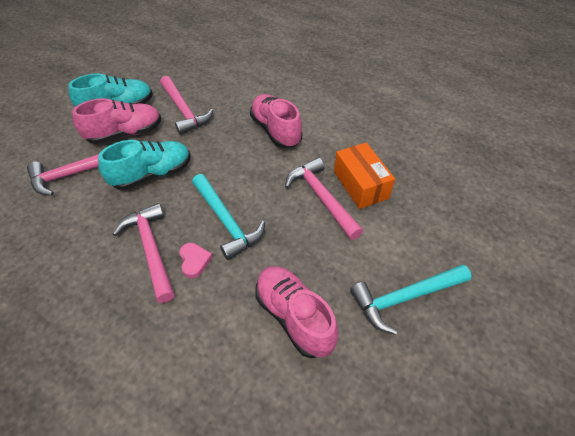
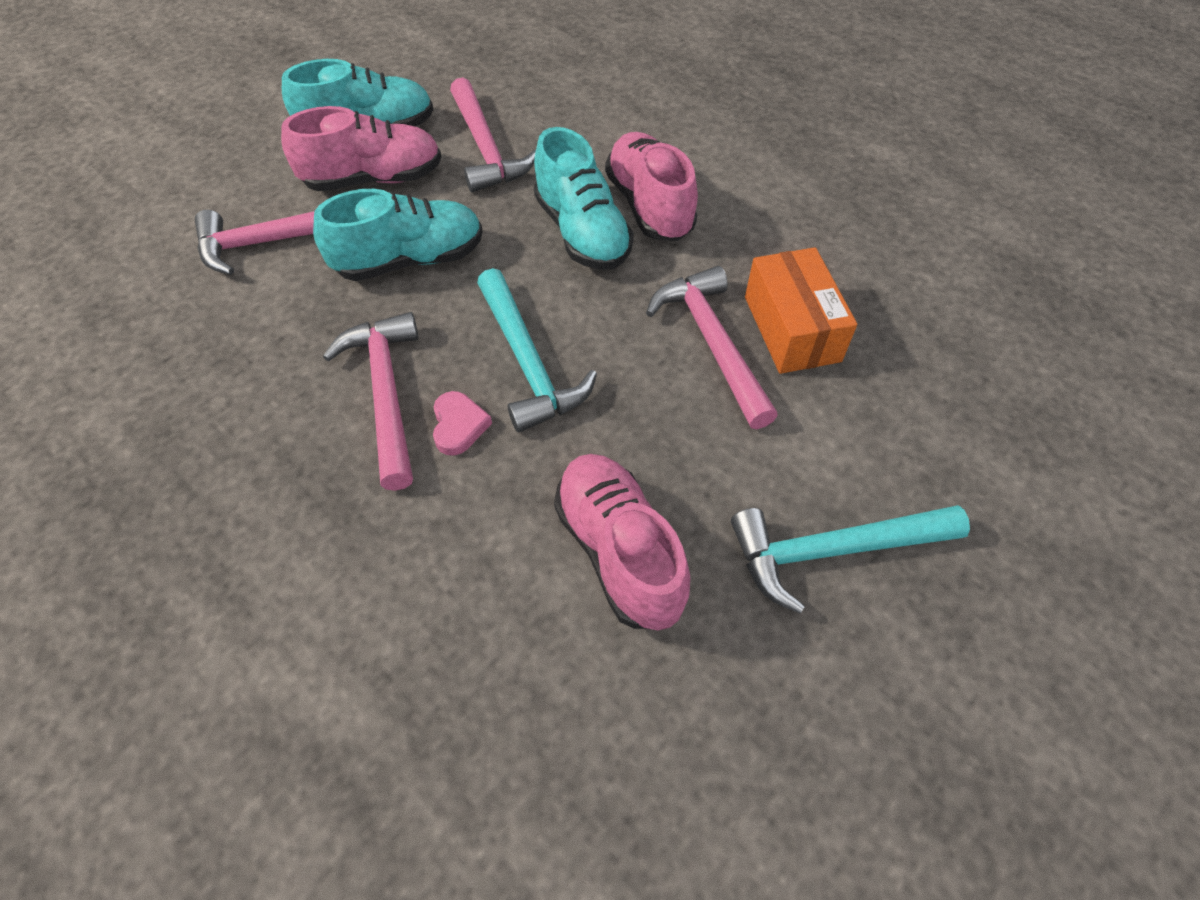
camera: 10 degrees right, 5 degrees up
(243, 148) = (582, 232): none -> turquoise shoe

